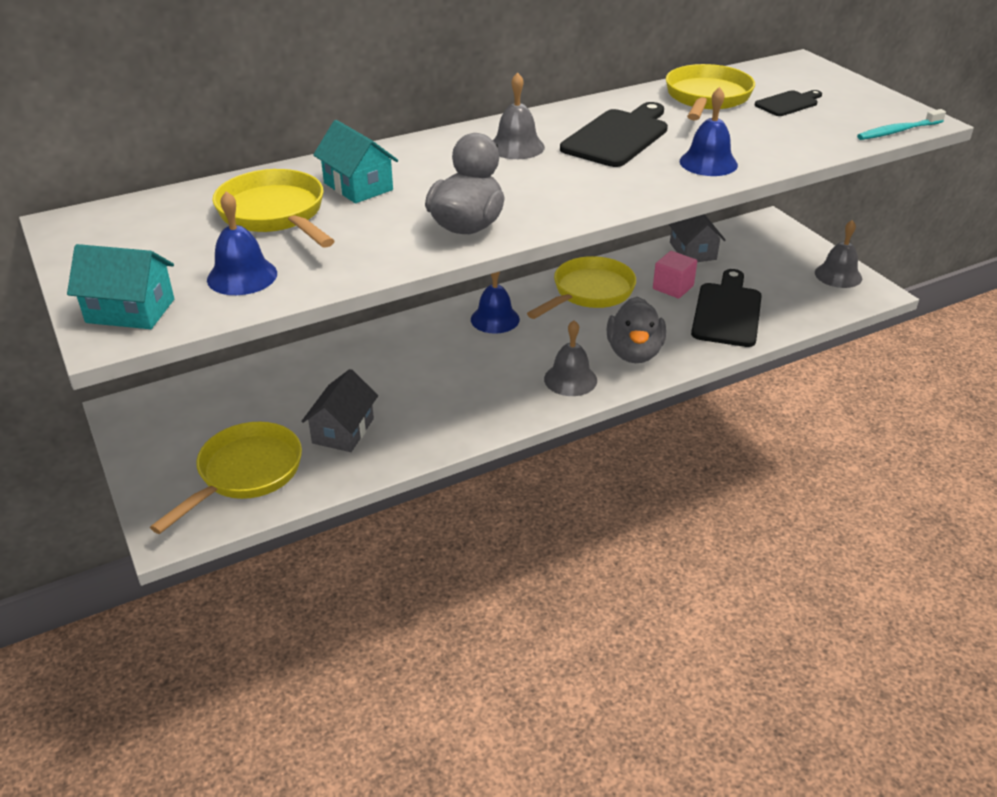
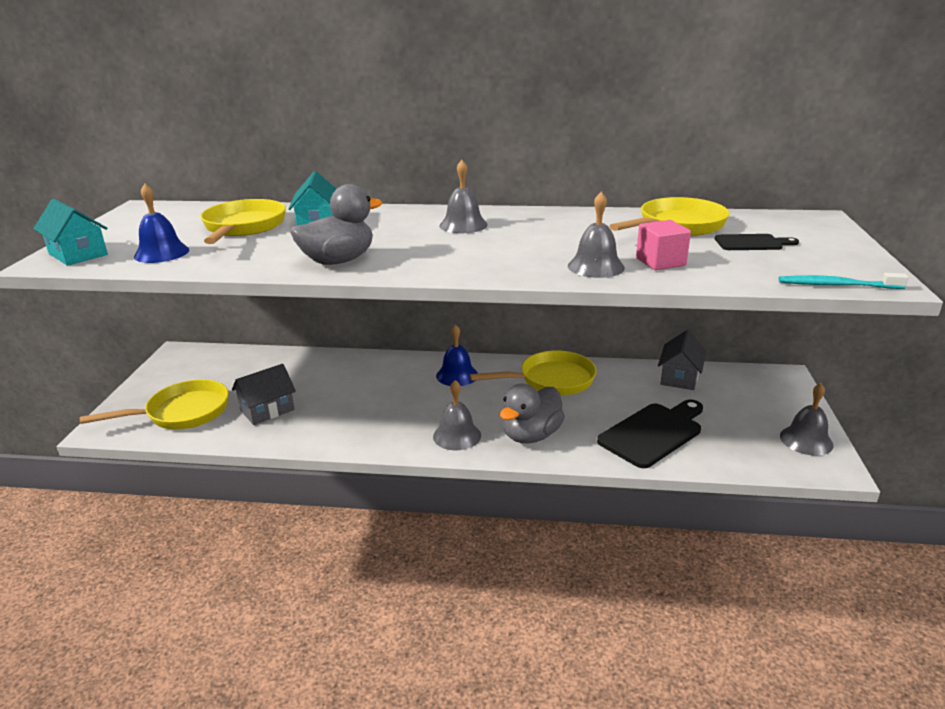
camera: 35 degrees right, 10 degrees down
(618, 136) = (552, 234): black cutting board -> none
(673, 287) = (626, 399): pink cube -> pink cube (660, 262)
(708, 163) = (596, 266): blue bell -> grey bell

